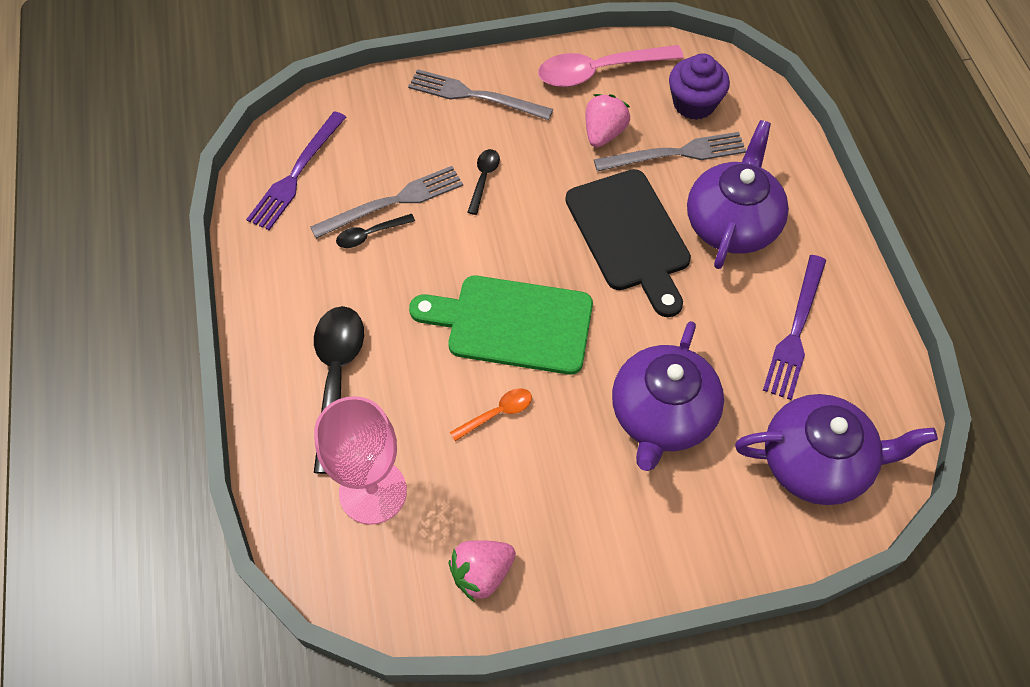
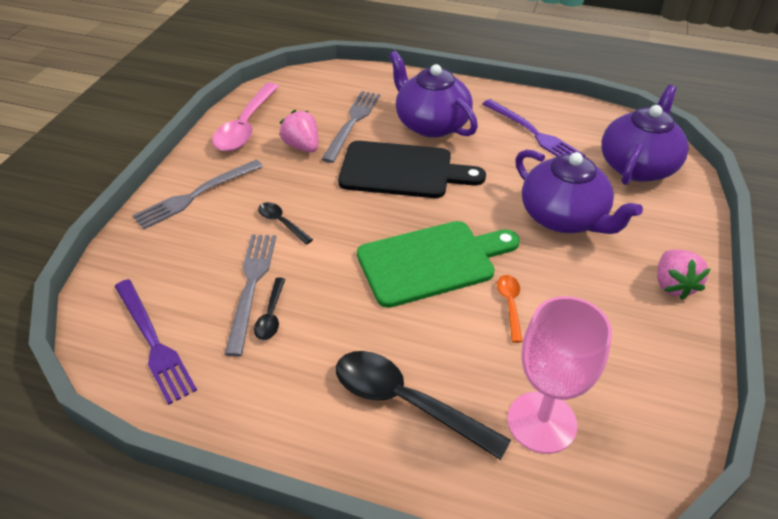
camera: 60 degrees left, 15 degrees down
(482, 573) = (655, 376): pink strawberry -> pink strawberry (673, 285)
(512, 323) = (432, 262): green cutting board -> green cutting board turned 150 degrees counterclockwise
(694, 103) = (319, 99): purple cupcake -> none

